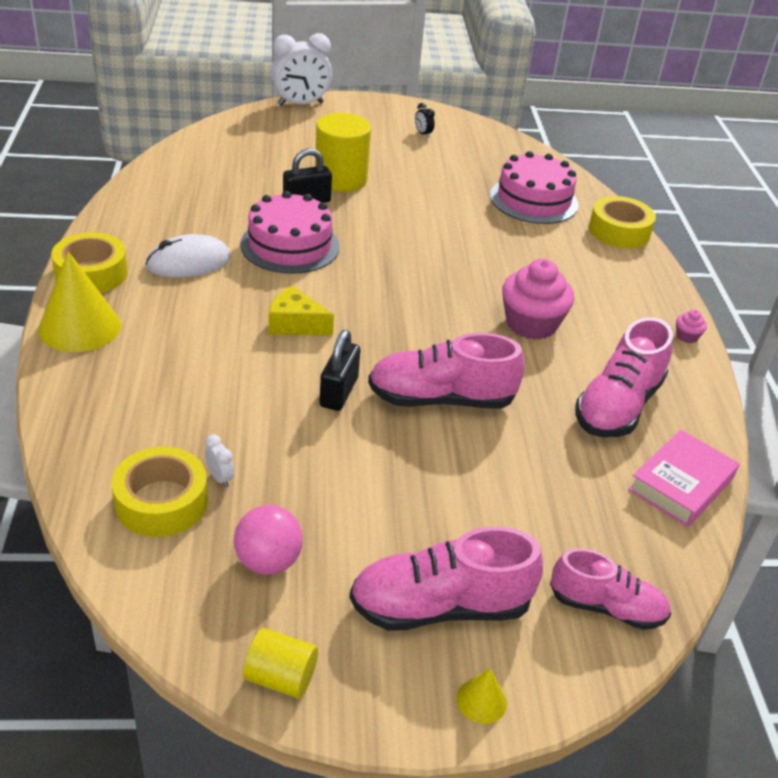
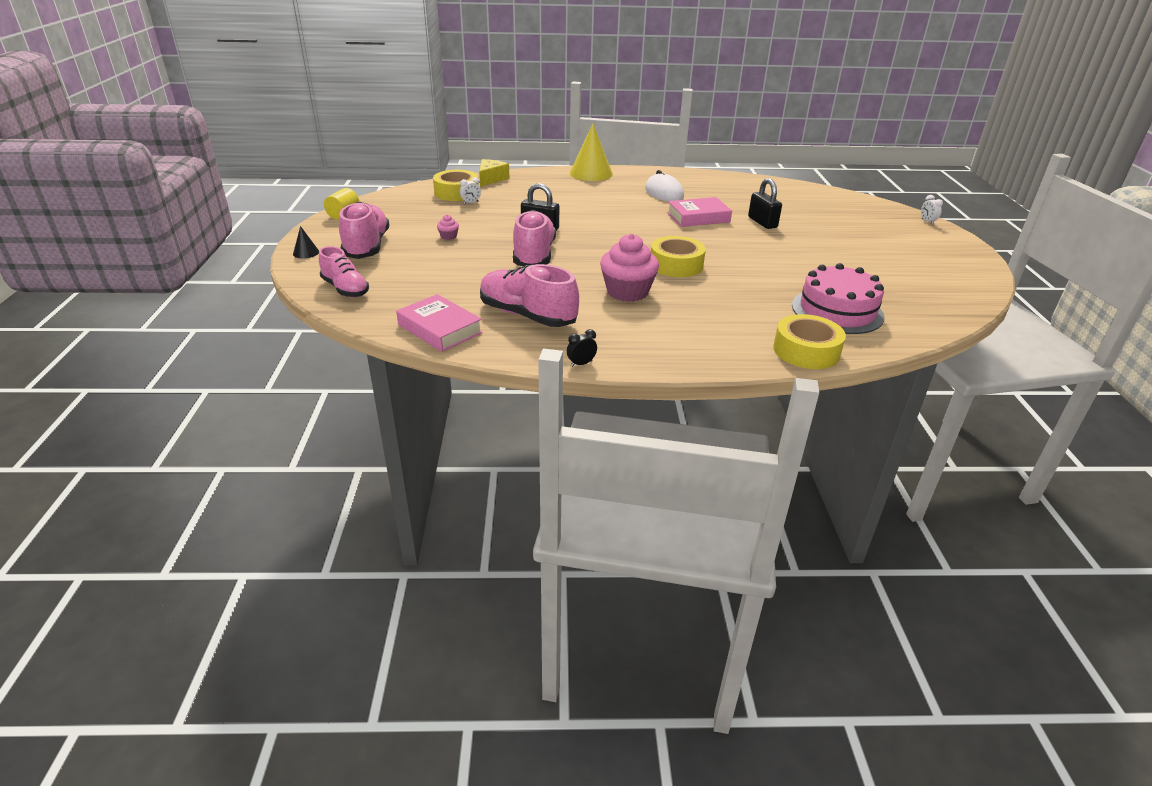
camera: 95 degrees right, 5 degrees down
(91, 273) = (642, 173): yellow tape -> yellow tape (676, 265)
(268, 561) = (411, 212): pink ball -> none
(290, 245) = (698, 217): pink cake -> pink book
(295, 324) = (606, 218): yellow cheese -> yellow cheese (491, 179)
(300, 104) = (927, 221): white clock -> white clock, size x0.41
(340, 179) = (807, 233): yellow cylinder -> none
(423, 134) = (926, 268): black clock -> black clock (581, 364)
(481, 700) = (306, 253): yellow cone -> black cone
(606, 607) = (345, 289): pink shoe -> pink shoe turned 60 degrees counterclockwise
(686, 336) = (628, 362): pink cupcake -> pink cupcake (448, 236)

